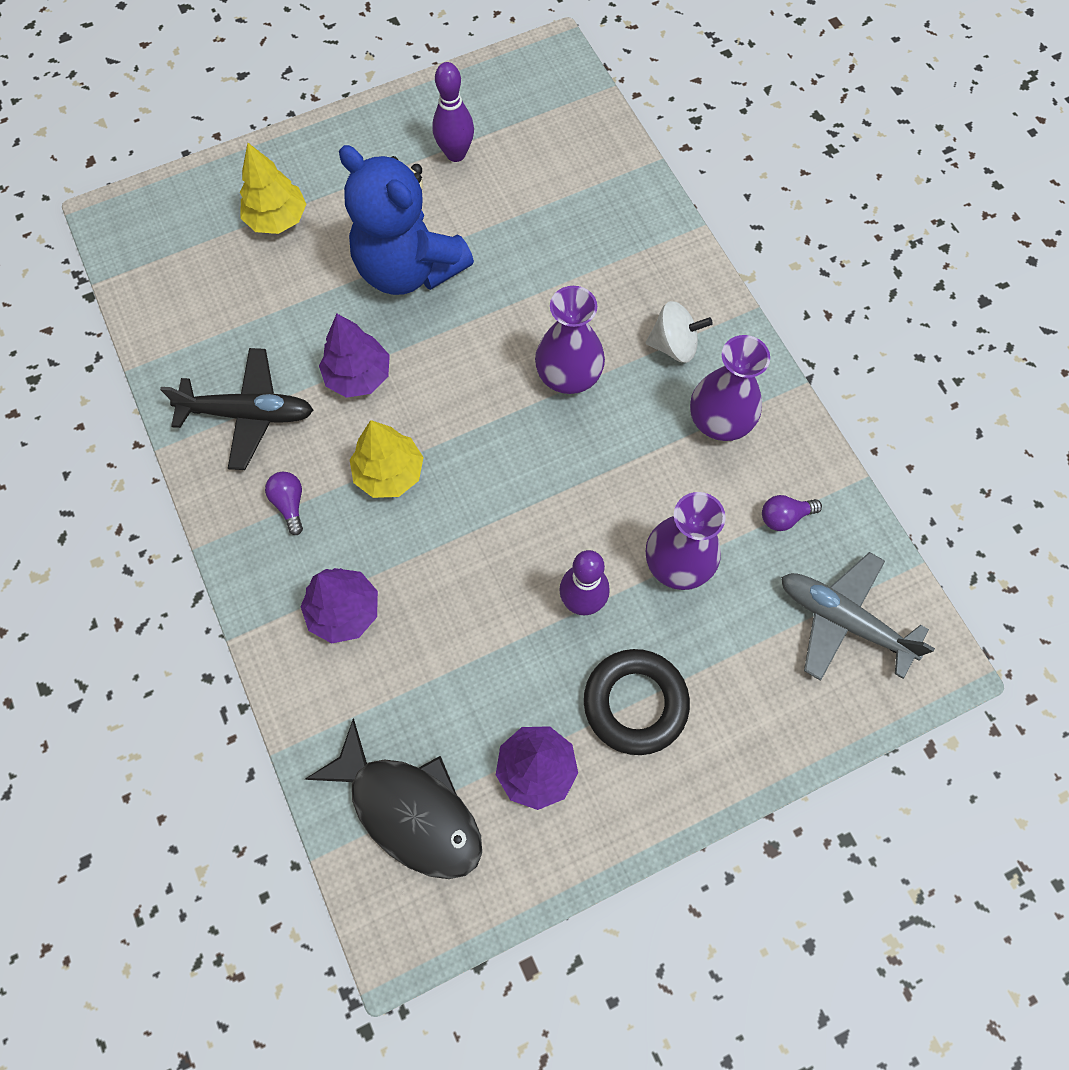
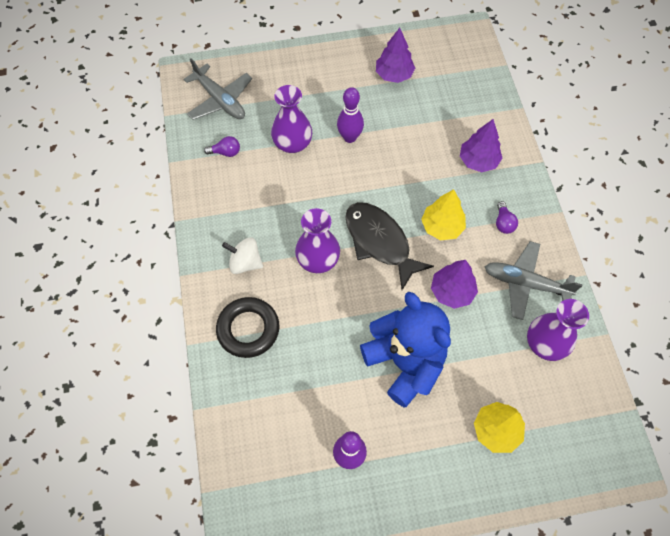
camera: 165 degrees left, 5 degrees down
(249, 414) = (525, 283): black plane -> grey plane
(410, 810) = (457, 72): black fish -> black fish (379, 242)
(635, 703) = (338, 89): black ring -> black ring (248, 329)
(719, 420) = (237, 211): purple vase -> purple vase (545, 343)

